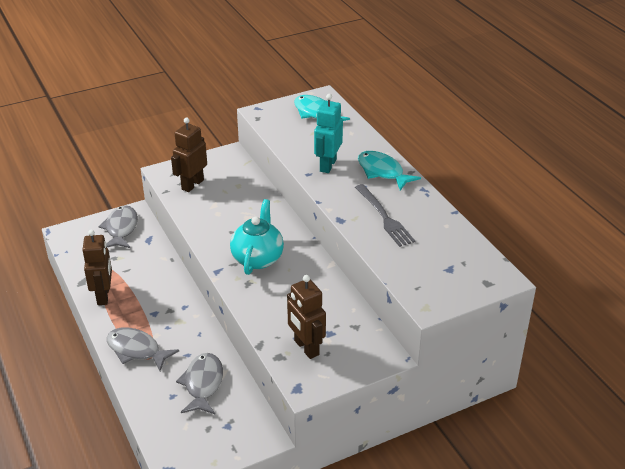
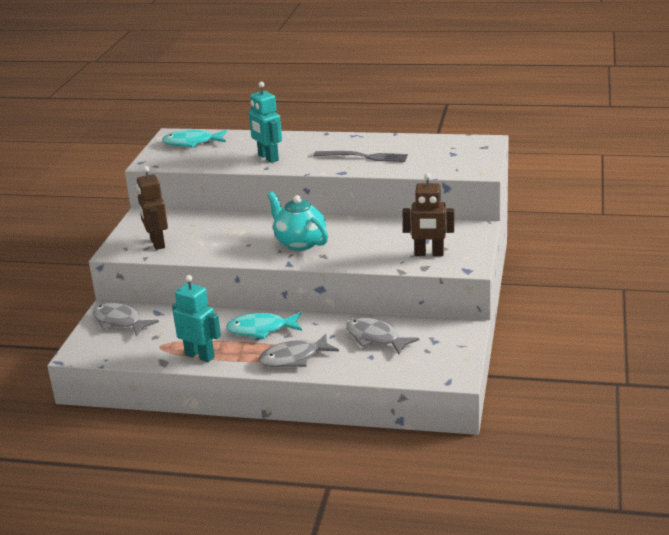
camera: 50 degrees left, 10 degrees down
(103, 296) = (200, 356): brown robot -> turquoise robot
(382, 172) = (310, 142): turquoise fish -> turquoise fish (261, 330)

